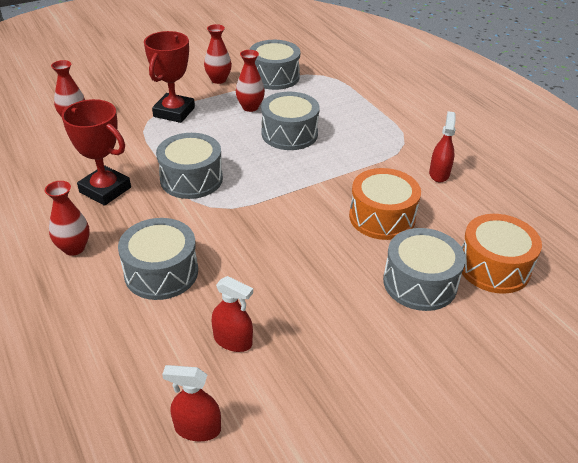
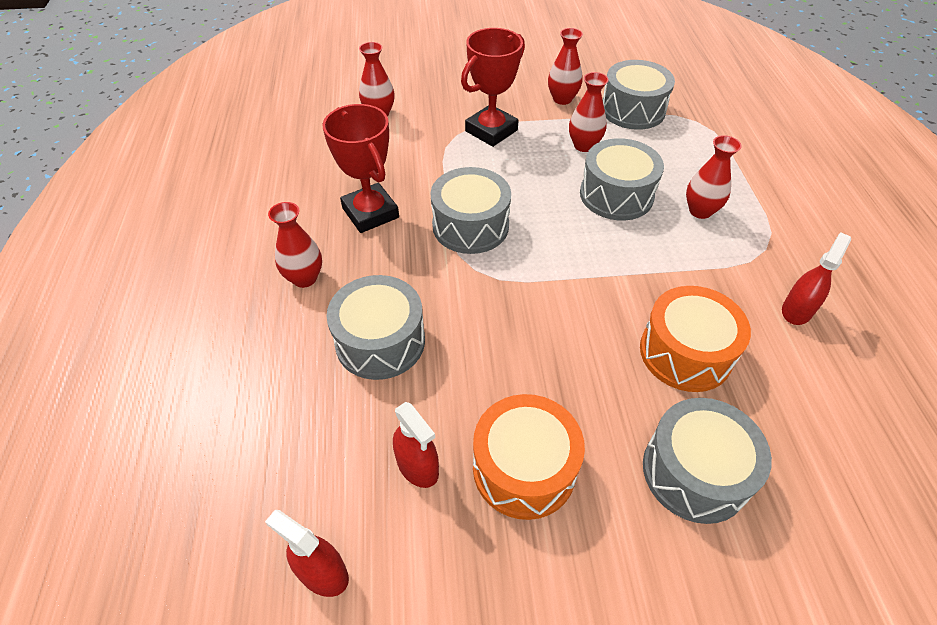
camera: 25 degrees right, 10 degrees up
(351, 130) = (700, 211): none -> red vase
(493, 267) = (816, 486): orange drum -> orange drum (524, 468)

